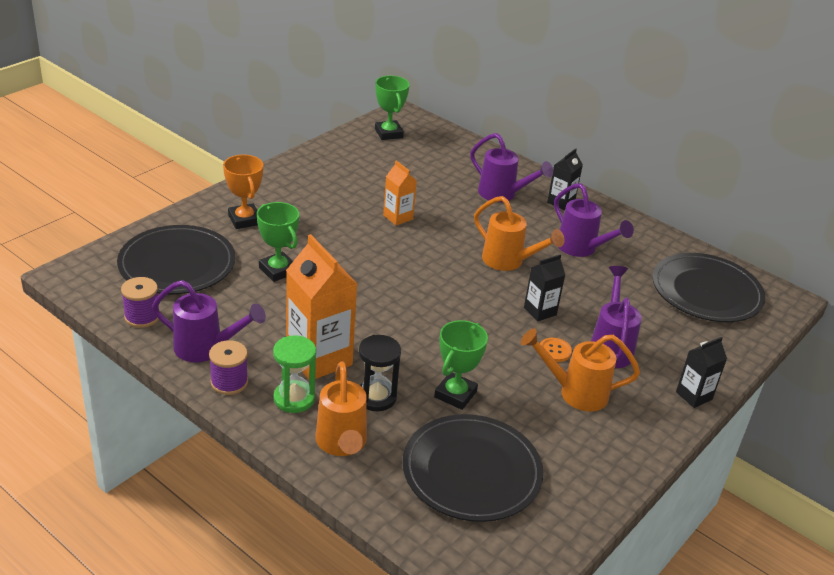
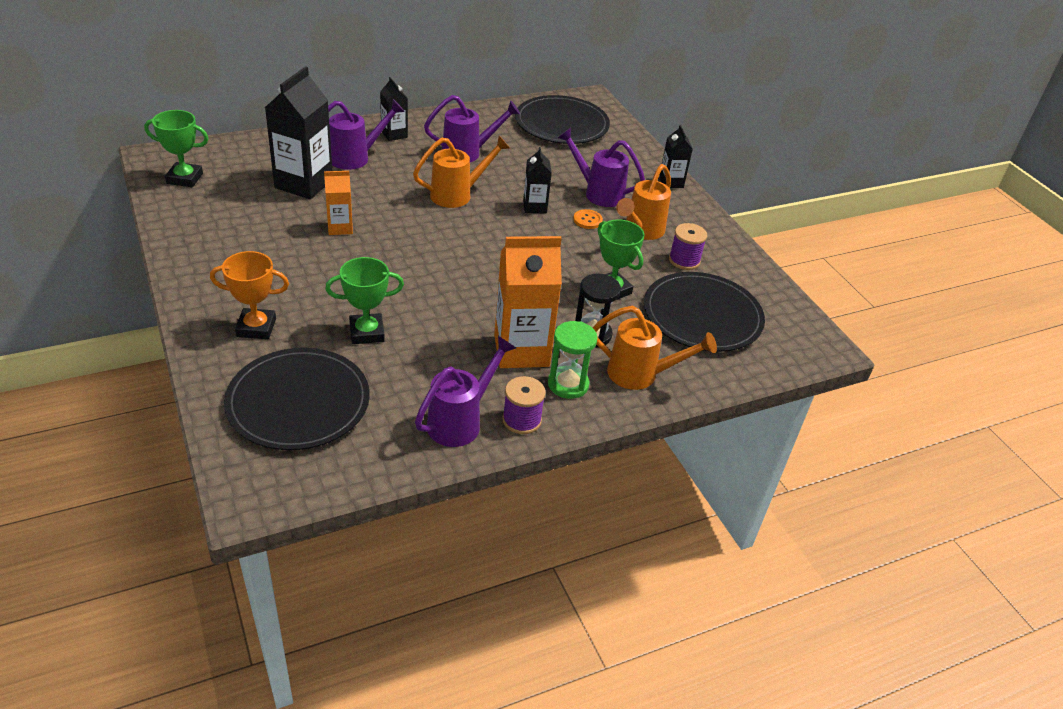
camera: 65 degrees left, 5 degrees up
(142, 317) = (376, 456): purple spool -> purple spool (684, 260)
(438, 183) = (304, 184): none -> black carton

